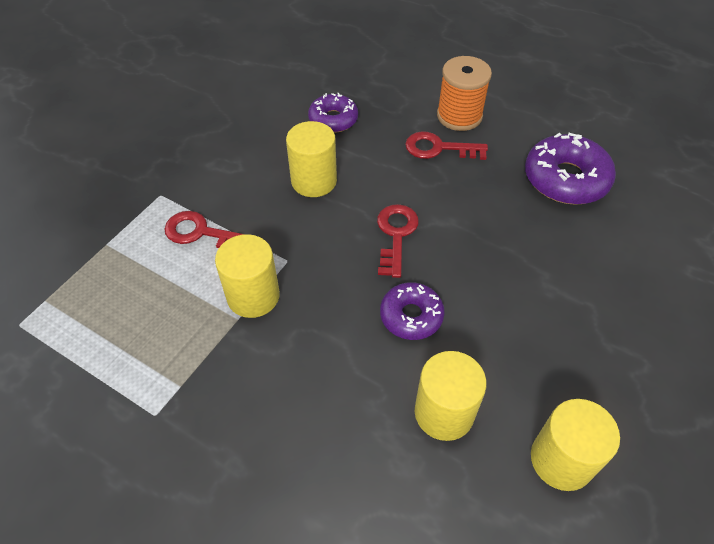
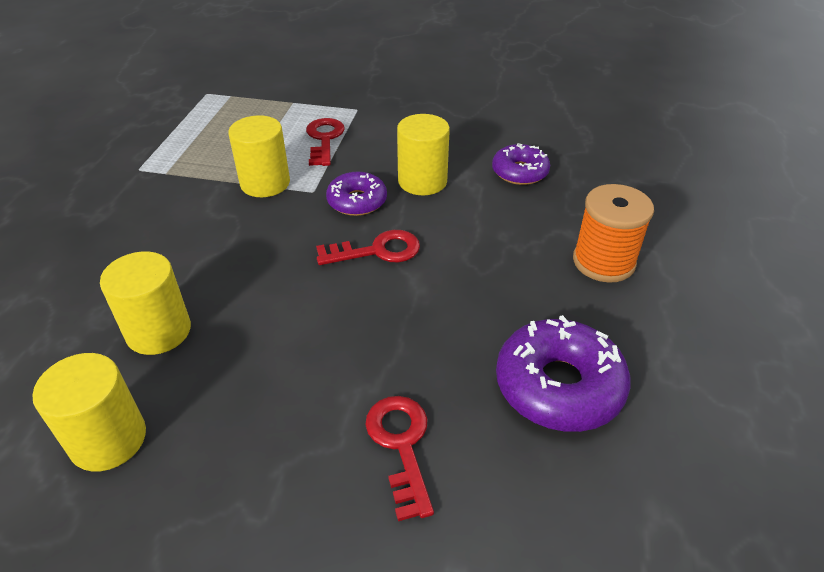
camera: 70 degrees right, 10 degrees down
(411, 316) = (272, 284): purple donut -> purple donut (357, 201)
(439, 148) = (532, 256): red key -> red key (401, 445)

